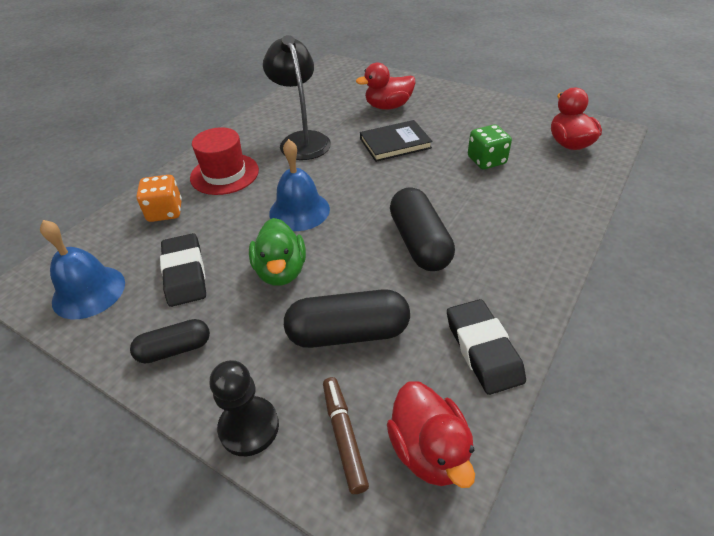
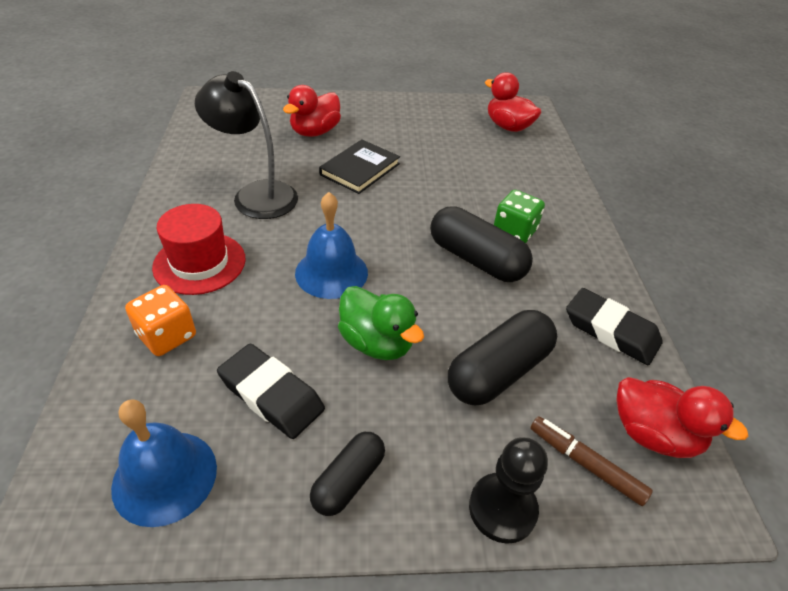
camera: 40 degrees left, 0 degrees up
(486, 160) = (458, 162): green dice -> green dice (514, 232)

